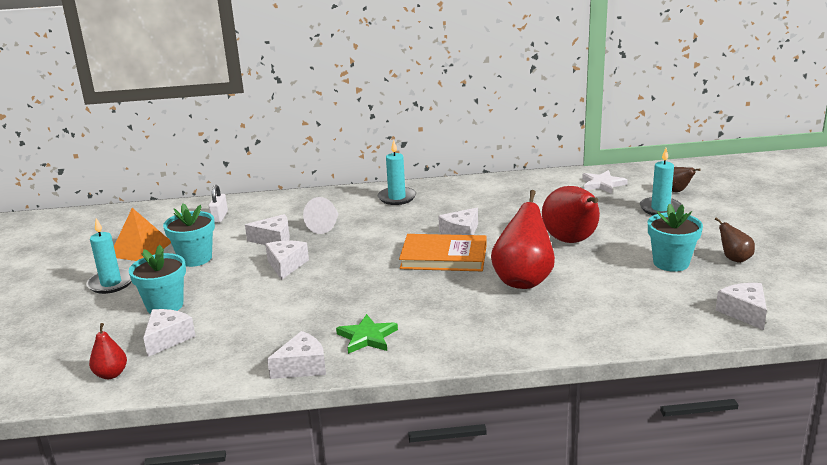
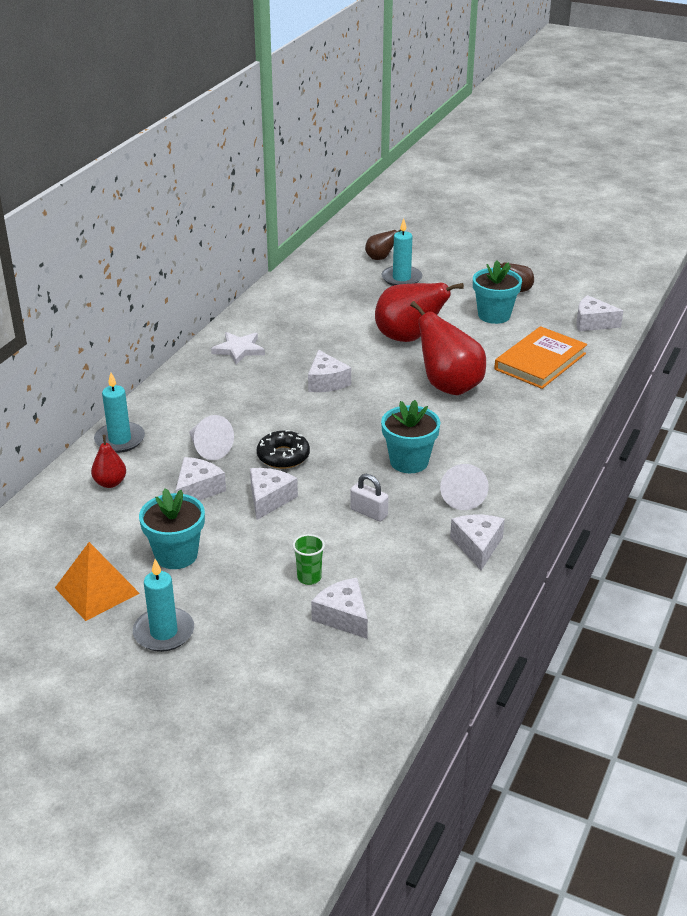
camera: 60 degrees left, 10 degrees up
(111, 374) = (379, 671): red pear -> red pear (110, 483)
(165, 306) = (267, 603): turquoise flower pot -> turquoise flower pot (409, 461)
(205, 311) = (309, 577): none -> green cup
(219, 217) = (85, 510): white padlock -> white padlock (369, 512)
(286, 265) = (269, 499): white cheese -> white cheese turned 75 degrees clockwise
(344, 252) = (283, 456): none -> black donut
(367, 337) = (462, 496): green star -> white cone
(397, 198) = (199, 386): turquoise candle -> turquoise candle (120, 440)
(444, 257) = (361, 407): orange book -> orange book (540, 361)
(602, 184) = (322, 280): white star -> white star (239, 350)

